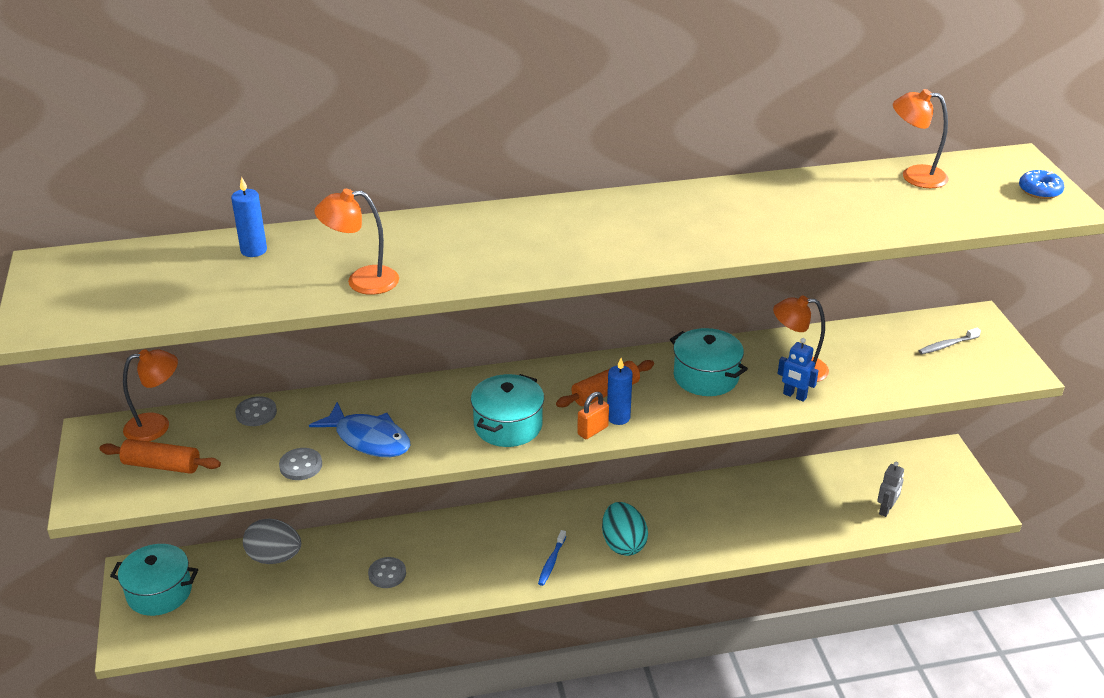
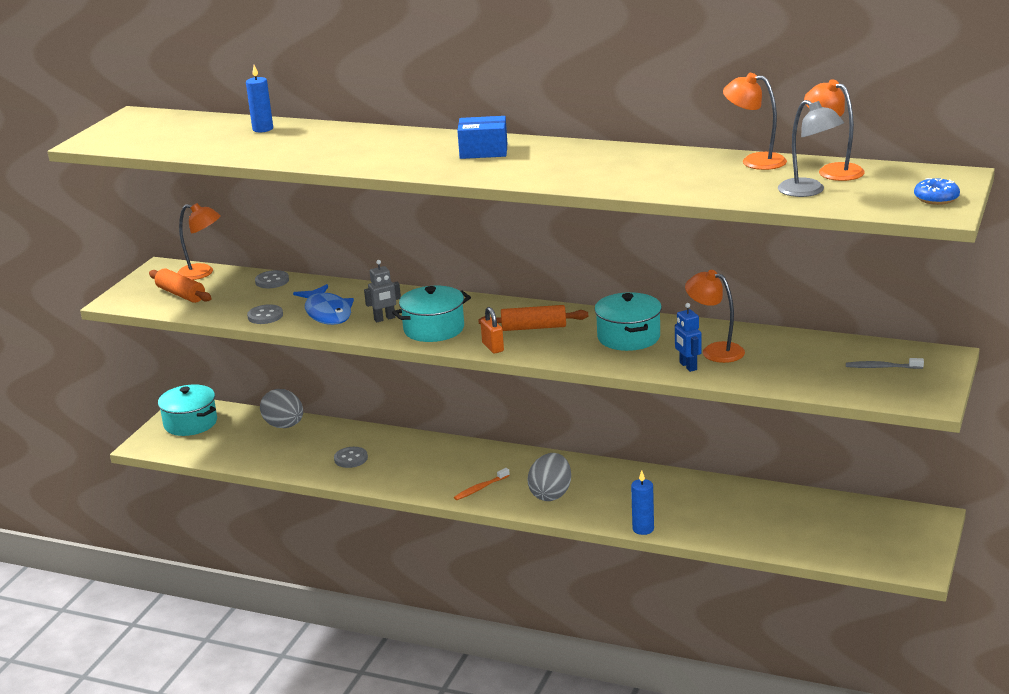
camera: 35 degrees right, 10 degrees down
(362, 281) = (305, 156): orange lamp -> orange lamp (755, 161)
(551, 562) = (480, 488): blue toothbrush -> orange toothbrush
(556, 226) = (483, 151): none -> blue box
(592, 430) = (493, 347): orange padlock -> orange padlock turned 75 degrees clockwise
(618, 417) = (523, 344): blue candle -> blue candle (643, 529)
(623, 544) = (551, 494): turquoise egg -> grey egg
(886, 510) = (817, 541): grey robot -> grey robot (384, 319)
(929, 207) = (809, 191): none -> grey lamp

